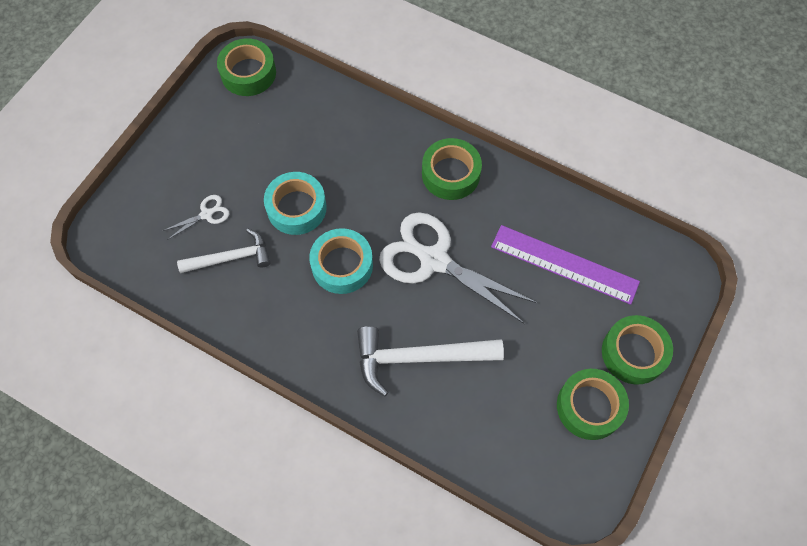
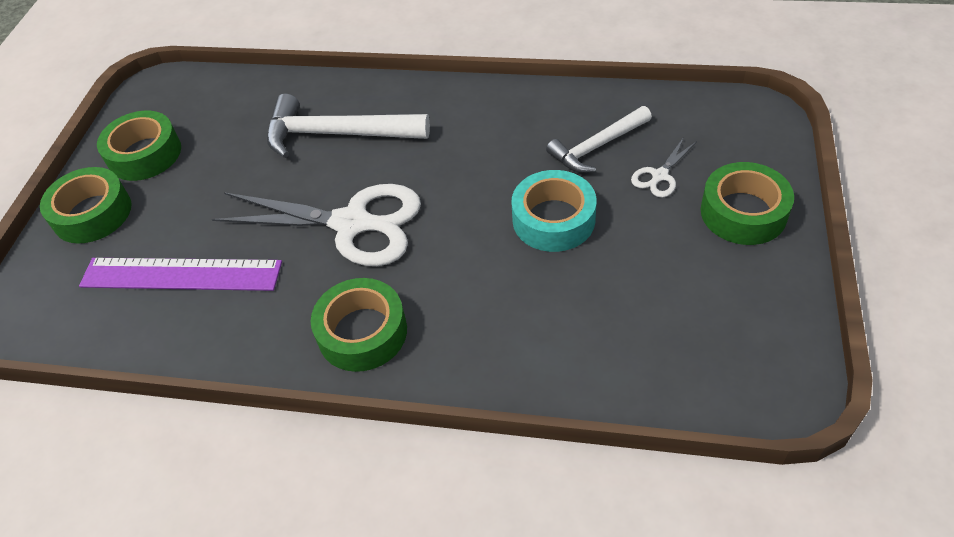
camera: 165 degrees right, 15 degrees down
(248, 73) = (754, 373): green tape -> green tape (743, 212)
(342, 265) = (462, 182): turquoise tape -> none
(420, 358) = (338, 134): white hammer -> white hammer turned 150 degrees counterclockwise

